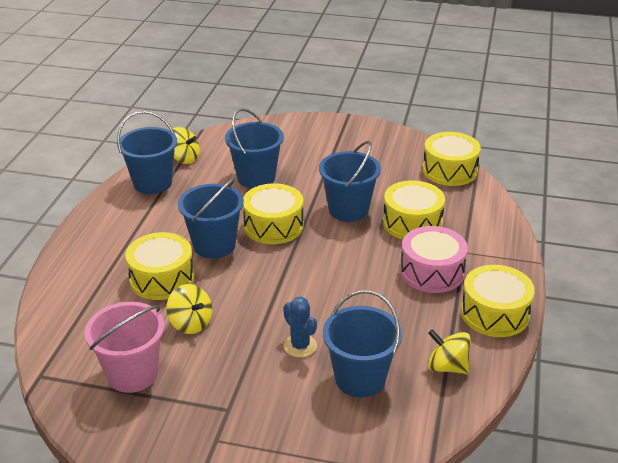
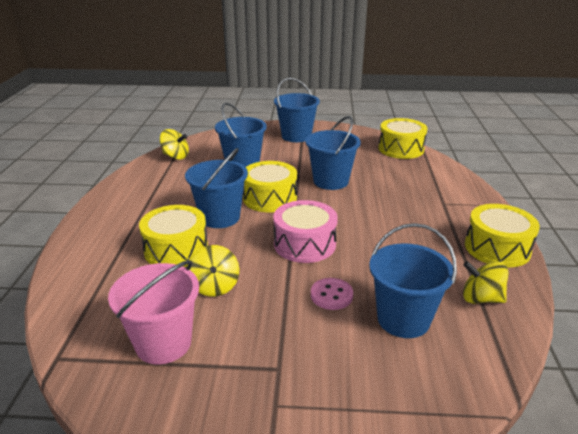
camera: 10 degrees left, 5 degrees down
(152, 183) = (151, 175): blue bucket -> blue bucket (296, 136)
(191, 323) = (215, 286): yellow spinning top -> yellow spinning top turned 45 degrees clockwise
(300, 346) = (331, 295): blue cactus -> pink button
(412, 223) = (389, 186): yellow drum -> none
(432, 272) = (424, 220): pink drum -> pink drum (304, 244)

